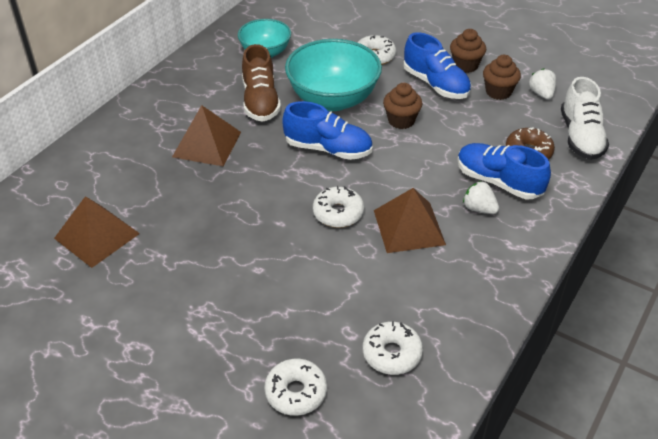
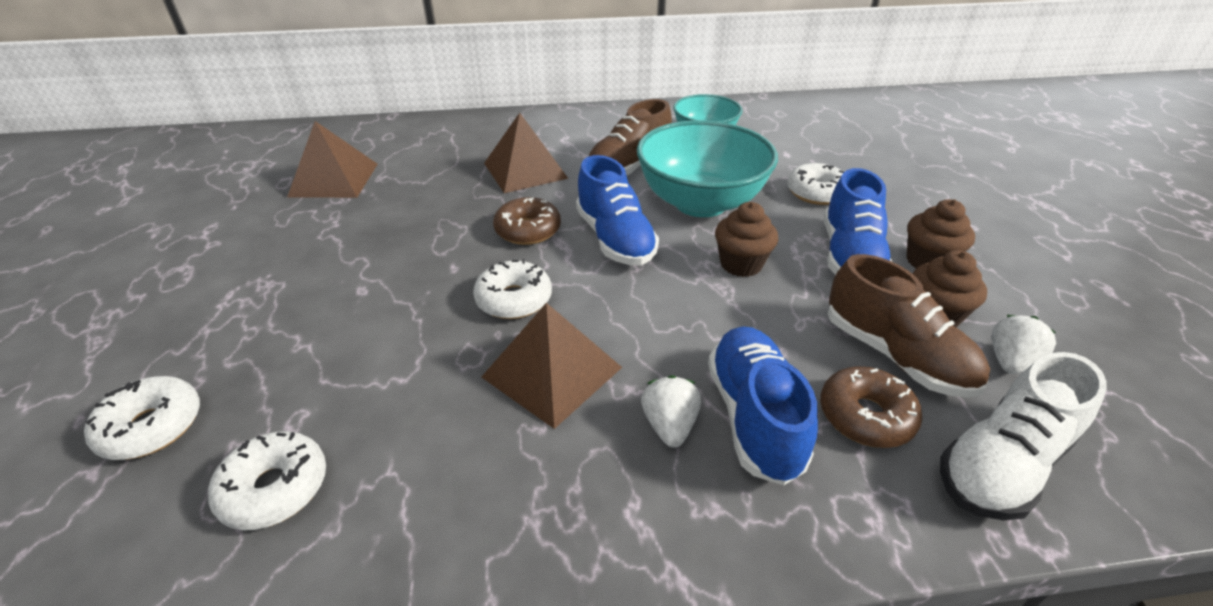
camera: 50 degrees right, 5 degrees down
(278, 176) = (528, 230): none -> brown donut
(507, 120) = (895, 355): none -> brown shoe

